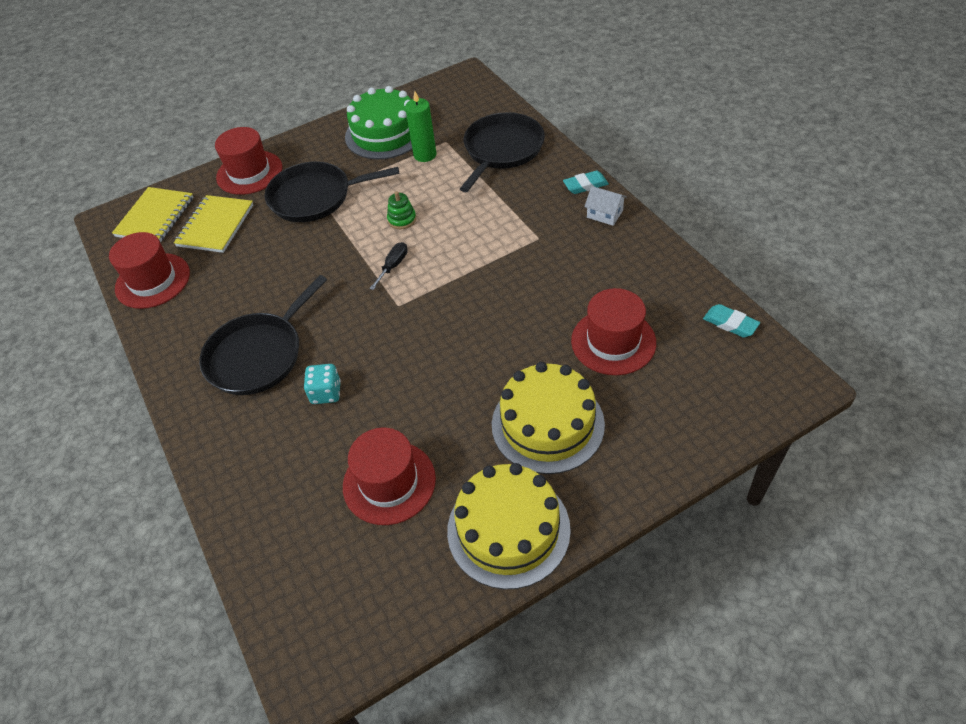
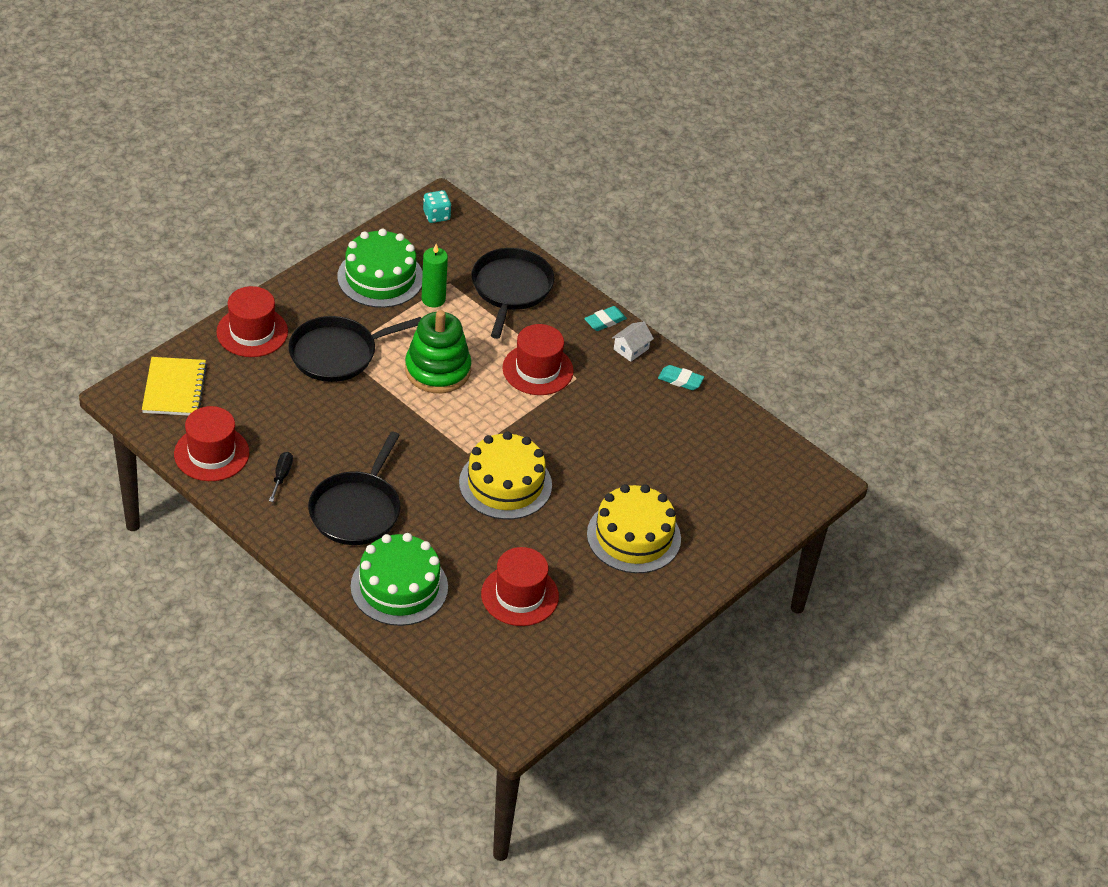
camera: 25 degrees left, 5 degrees down
(215, 226) = (246, 392): yellow notebook -> none
(260, 451) = (399, 587): none -> green cake
(326, 393) = (435, 534): turquoise dice -> turquoise dice (436, 215)
(393, 266) = (448, 417): black screwdriver -> black screwdriver (281, 476)
(402, 219) = (437, 370): green stacking toy -> green stacking toy, size x2.29
(508, 529) = (626, 615): yellow cake -> yellow cake (505, 484)
(604, 214) = (631, 349): white house -> white house turned 60 degrees counterclockwise
(613, 342) = (669, 465): red hat -> red hat (537, 369)
(730, 323) = (762, 439): turquoise eraser -> turquoise eraser (680, 380)

